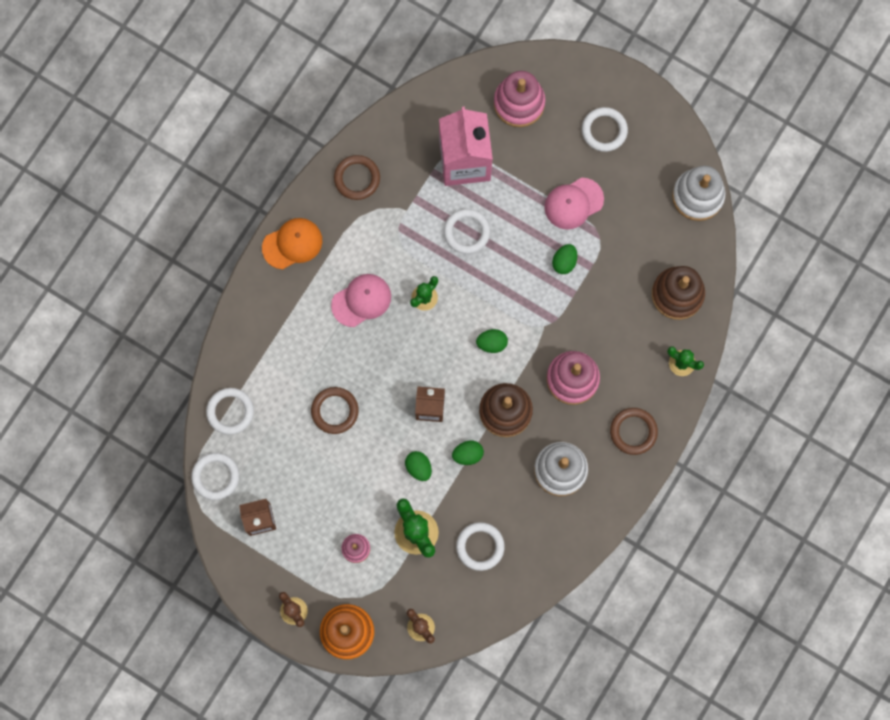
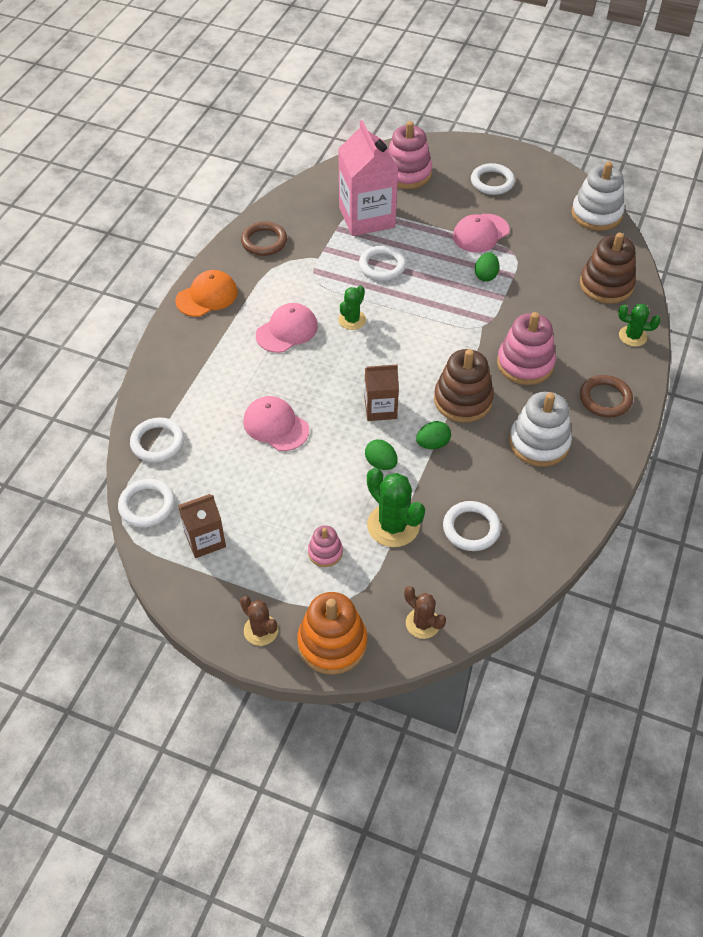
camera: 10 degrees left, 25 degrees down
(335, 411) = (276, 426): brown ring -> pink cap
(492, 343) = (432, 346): green egg -> none

